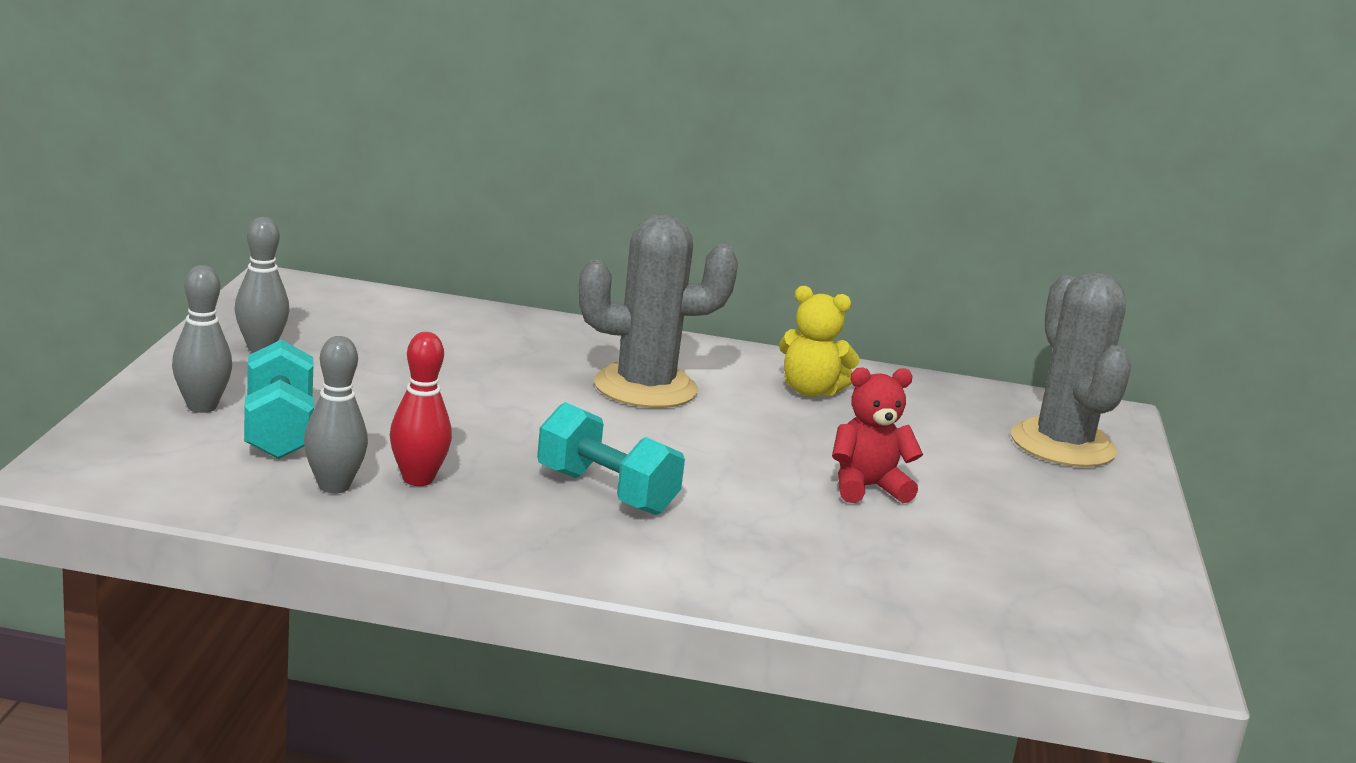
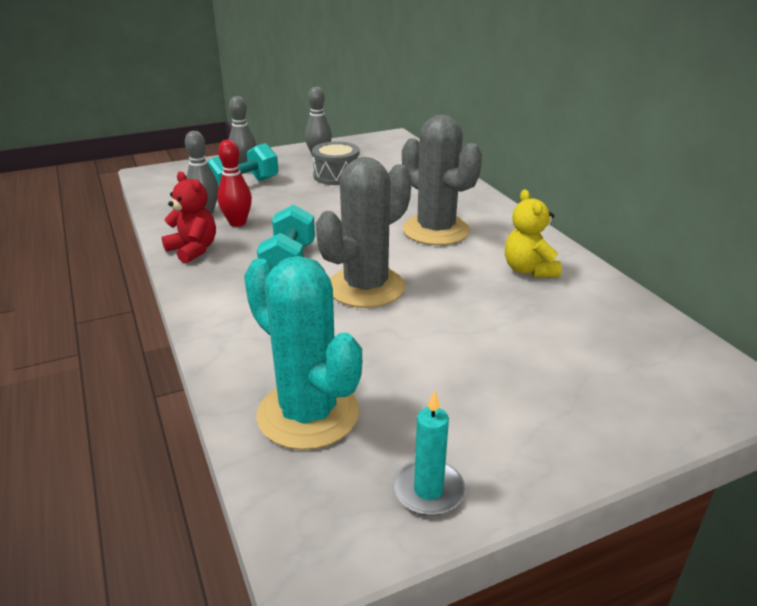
camera: 60 degrees right, 10 degrees up
(363, 366) = (336, 176): none -> grey drum
(867, 487) = (420, 330): red teddy bear -> red teddy bear (193, 250)
(963, 597) = (308, 414): none -> turquoise cactus
(1063, 445) = (639, 383): grey cactus -> grey cactus (366, 287)
(1129, 587) = (428, 490): none -> turquoise candle

